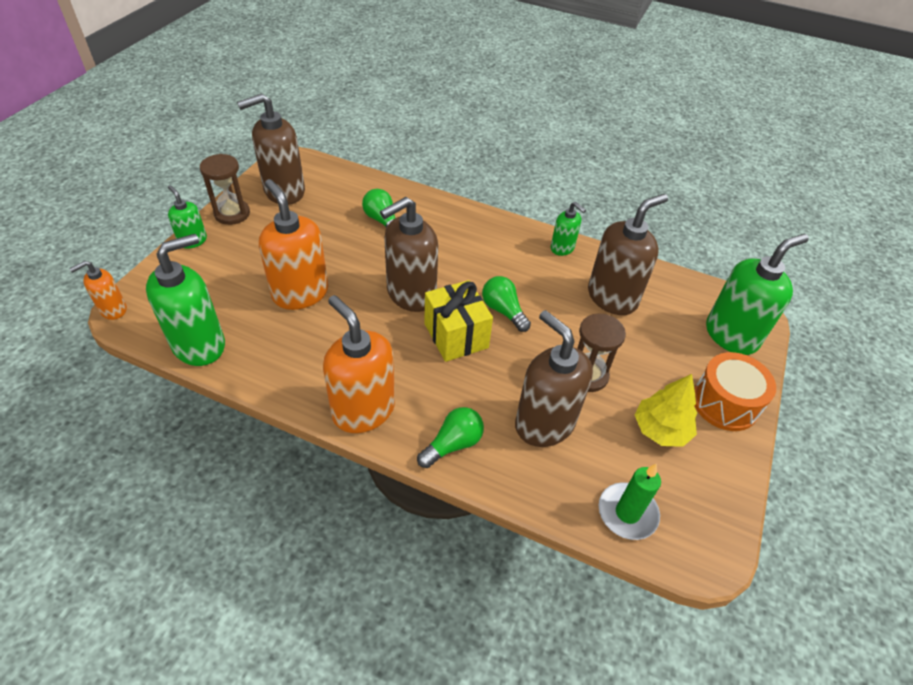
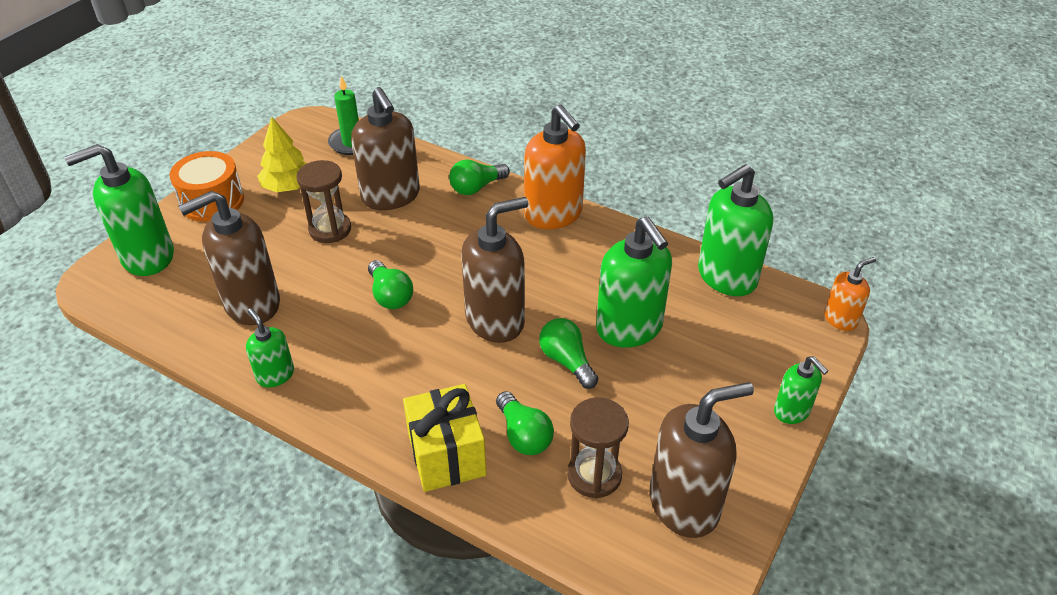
camera: 170 degrees left, 5 degrees down
(232, 214) = (754, 459): brown hourglass -> brown hourglass (594, 475)
(300, 293) = (629, 328): orange soap dispenser -> green soap dispenser
(352, 266) = (567, 361): none -> green light bulb
(456, 336) = (452, 272): yellow gift -> yellow gift (447, 455)

